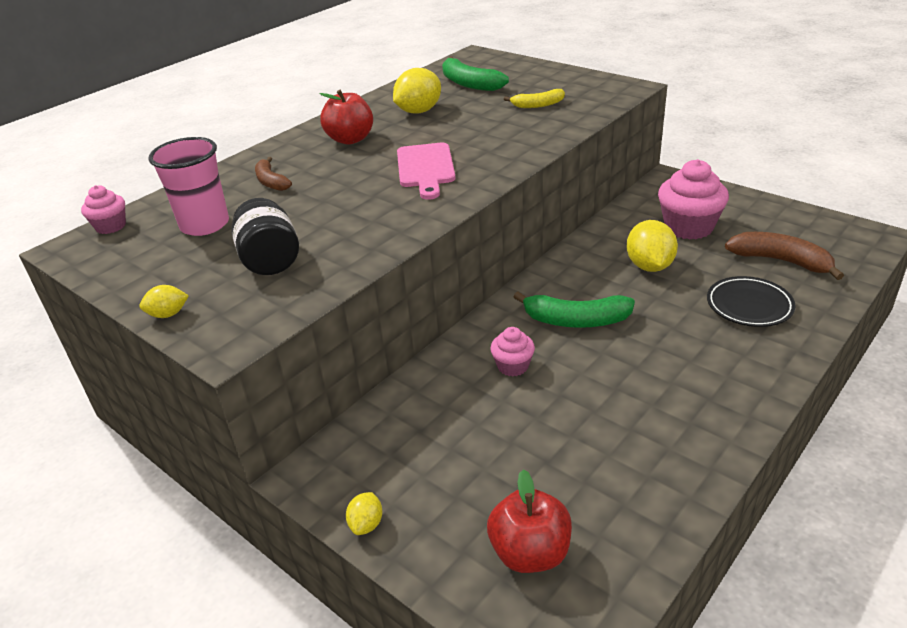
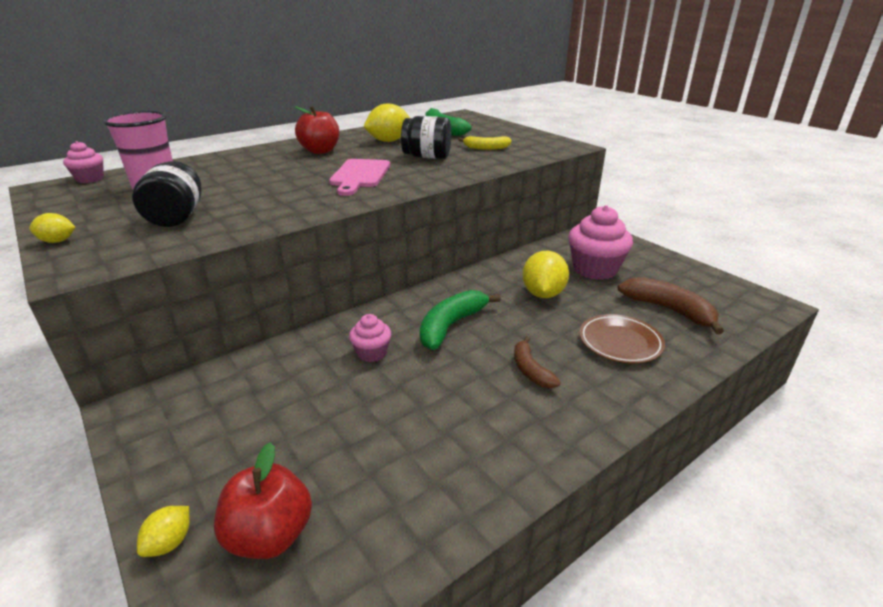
camera: 10 degrees right, 5 degrees down
(271, 181) = (234, 168): brown banana -> brown banana (530, 370)
(366, 524) = (144, 466): yellow lemon -> yellow lemon (169, 543)
(481, 129) = (427, 157): none -> black jar
(575, 320) = (451, 326): green banana -> green banana turned 105 degrees clockwise
(749, 306) = (620, 342): black plate -> brown plate

